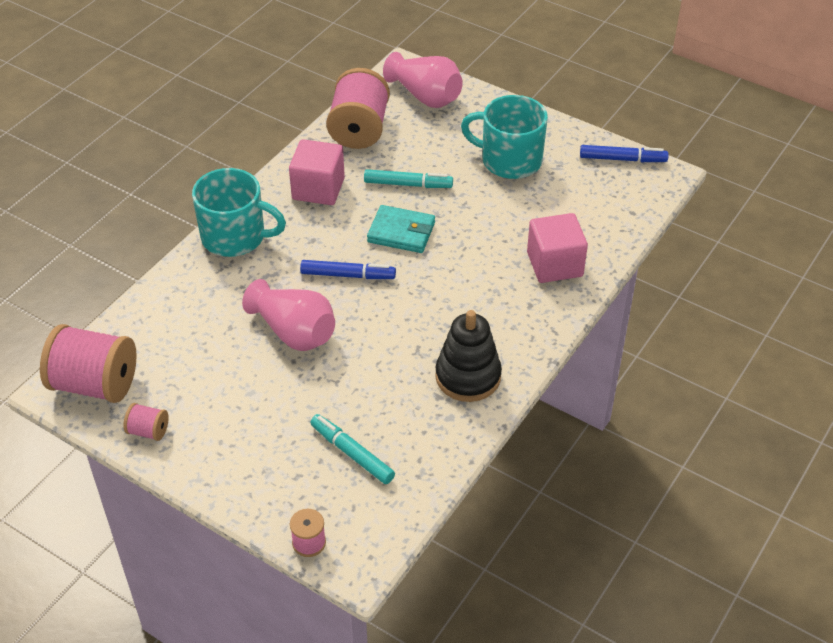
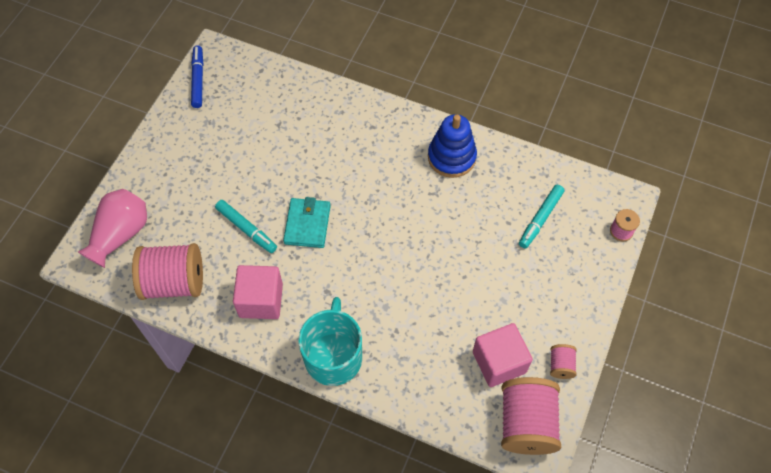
camera: 100 degrees left, 15 degrees up
(294, 332) = (434, 282): pink vase -> none
(348, 275) = (364, 255): blue marker -> none
(408, 184) = (246, 229): turquoise marker -> turquoise marker turned 135 degrees clockwise
(468, 376) = (451, 157): black stacking toy -> blue stacking toy
(509, 160) = (207, 157): turquoise mug -> none
(554, 264) = (327, 115): pink cube -> pink cube (499, 362)

